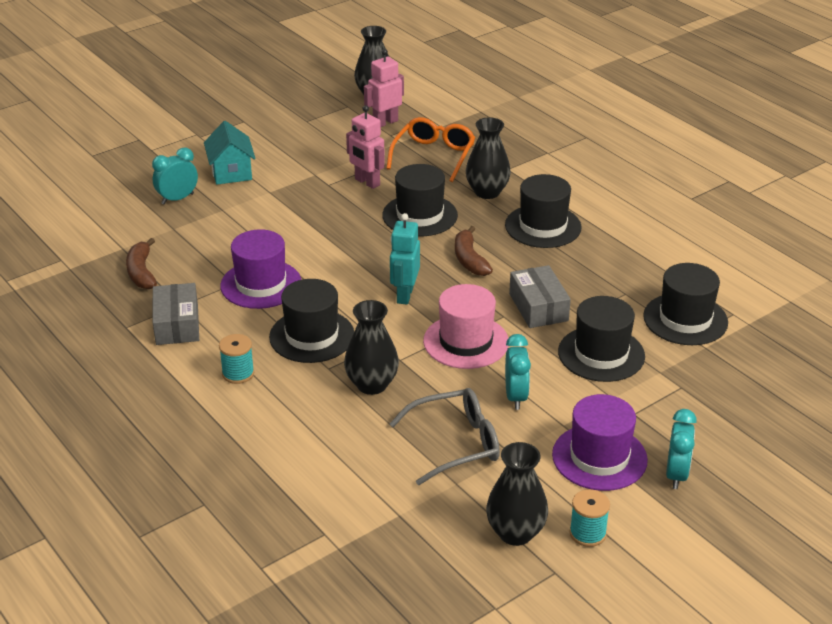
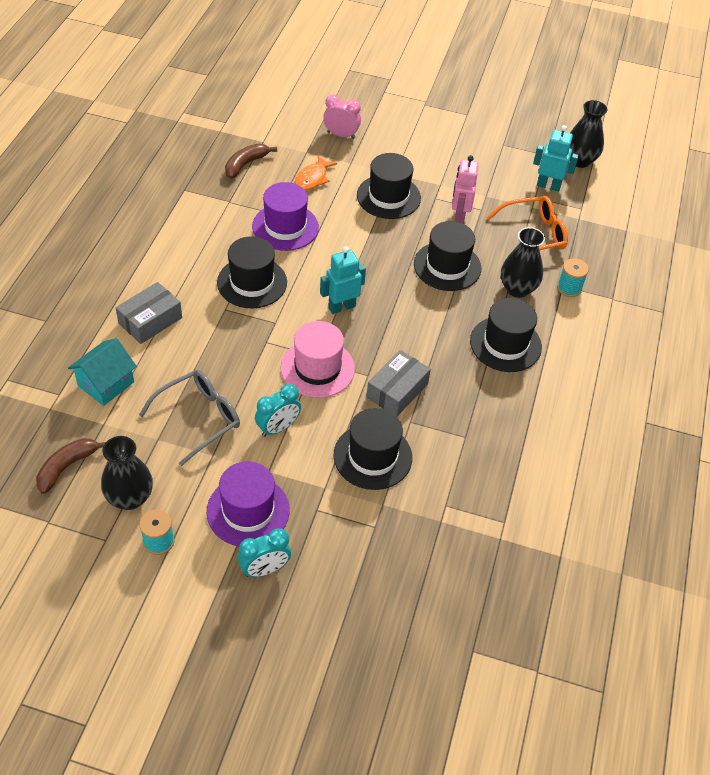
camera: 50 degrees right, 15 degrees up
(177, 199) = (341, 135): turquoise clock -> pink clock
(177, 324) = (207, 211): grey box -> grey box (150, 320)
(215, 240) = (313, 178): none -> orange fish
(231, 172) = (398, 143): turquoise house -> turquoise house (106, 384)
(238, 373) = (182, 267): turquoise spool -> turquoise spool (569, 288)
(372, 384) = (226, 341): black vase -> none
(385, 122) = (548, 186): pink robot -> turquoise robot
(456, 443) = (199, 418): grey glasses -> grey glasses turned 75 degrees counterclockwise
(469, 259) = (419, 321): brown banana -> brown banana (67, 467)
(685, 319) = (466, 492): black hat -> black hat (388, 197)

